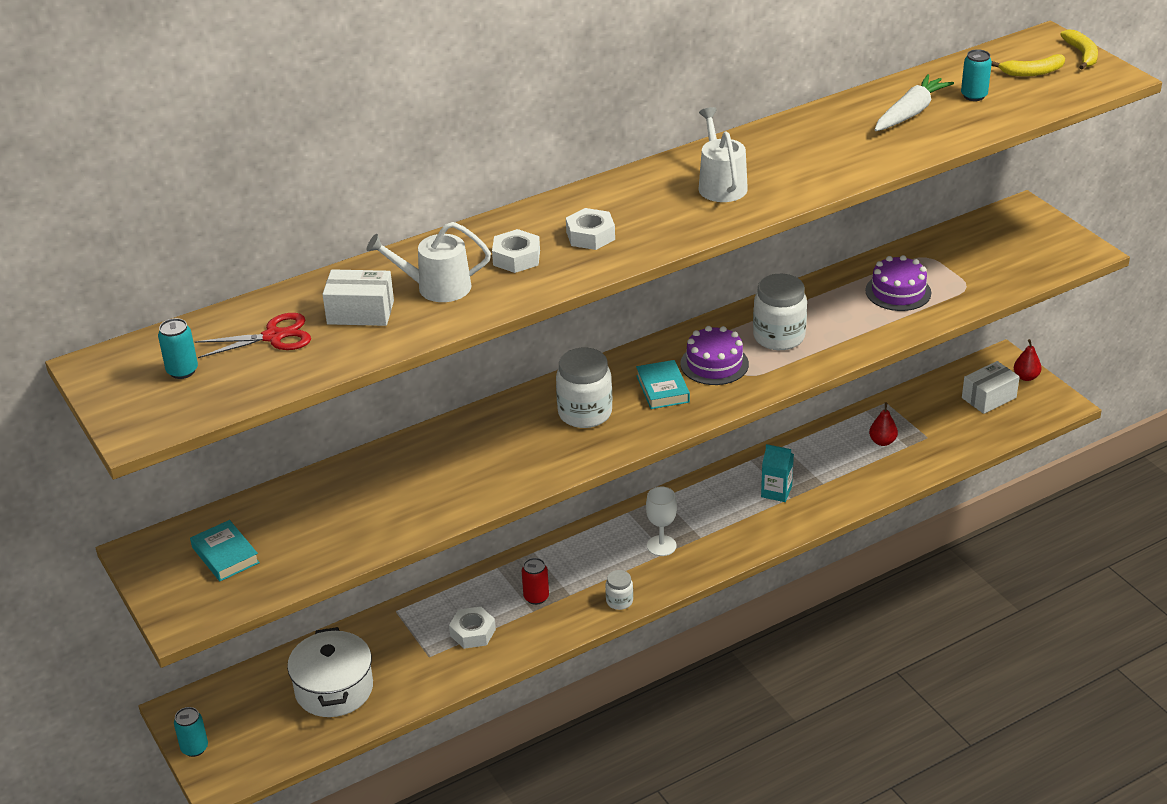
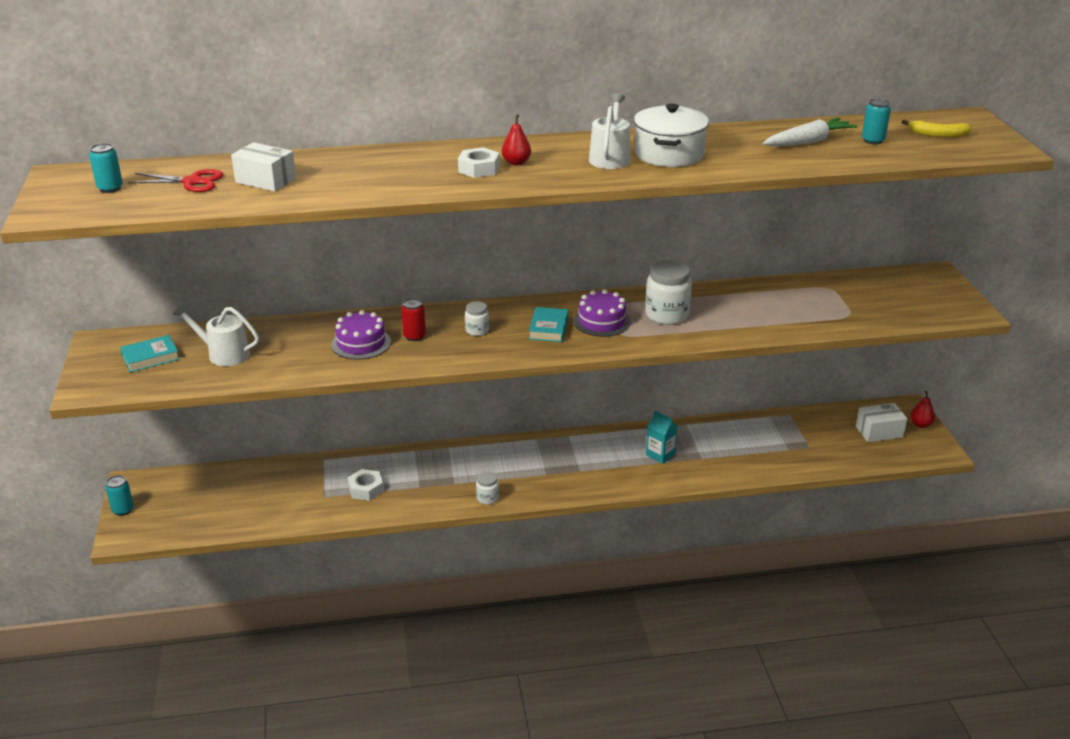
camera: 20 degrees right, 5 degrees down
(225, 555) = (150, 357): turquoise book -> turquoise book turned 75 degrees clockwise
(334, 689) = (243, 499): white pot -> white pot (669, 154)
(437, 287) = (334, 177): white watering can -> white watering can (224, 354)
(516, 258) = (410, 171): white nut -> none
(536, 597) = (428, 478): red can -> red can (414, 336)
(585, 413) = (477, 330): white jar -> white jar, size x0.53
(661, 546) = (545, 468): white goblet -> none
(882, 441) = (769, 441): red pear -> red pear (516, 162)
(898, 292) = (788, 306): purple cake -> purple cake (361, 343)
(1082, 54) = (993, 131): yellow banana -> none

